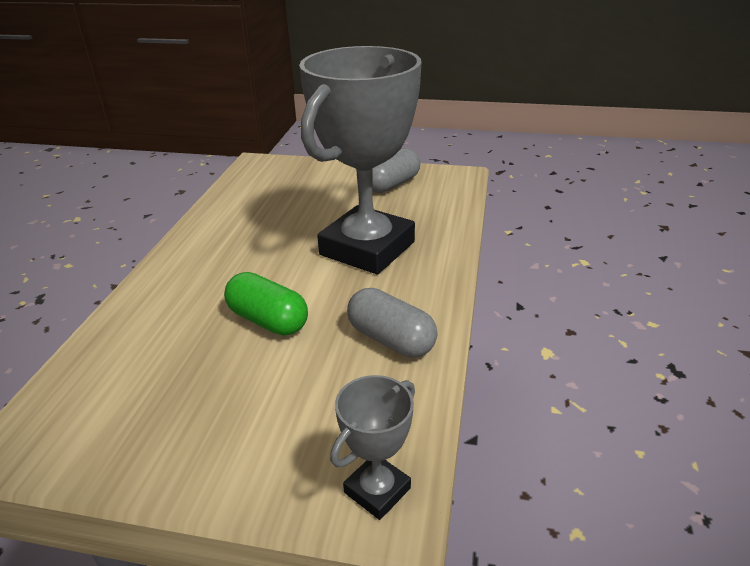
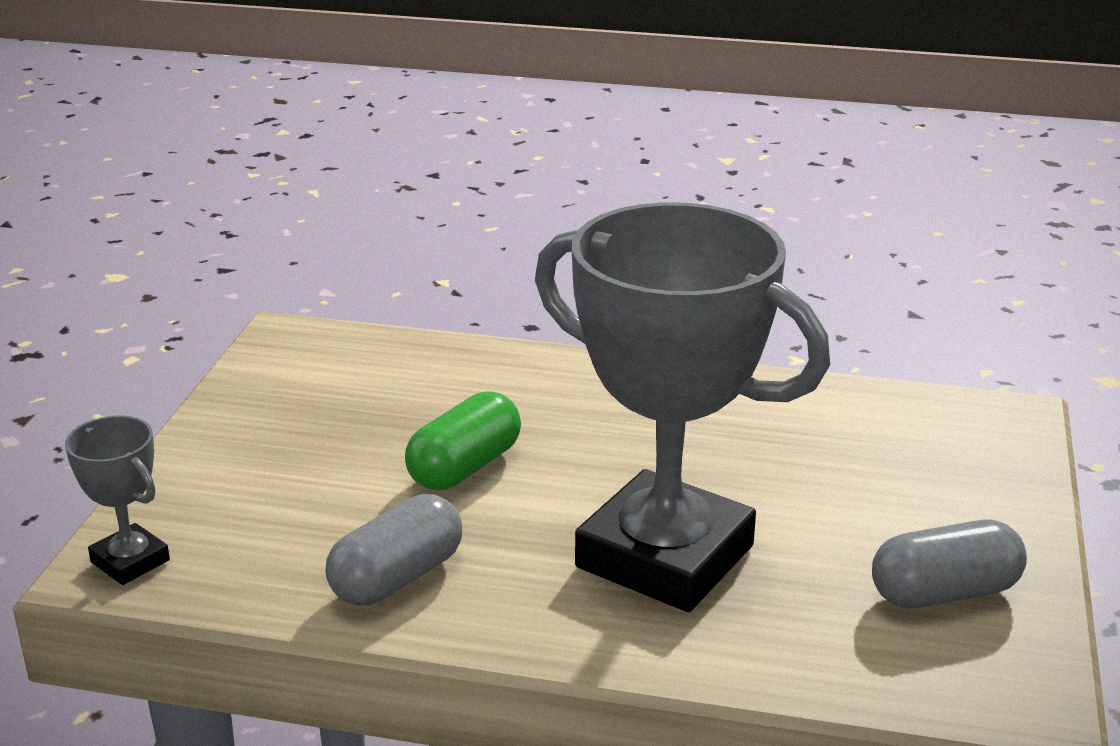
camera: 90 degrees right, 5 degrees down
(392, 184) = (944, 593): grey capsule -> grey capsule turned 60 degrees counterclockwise

